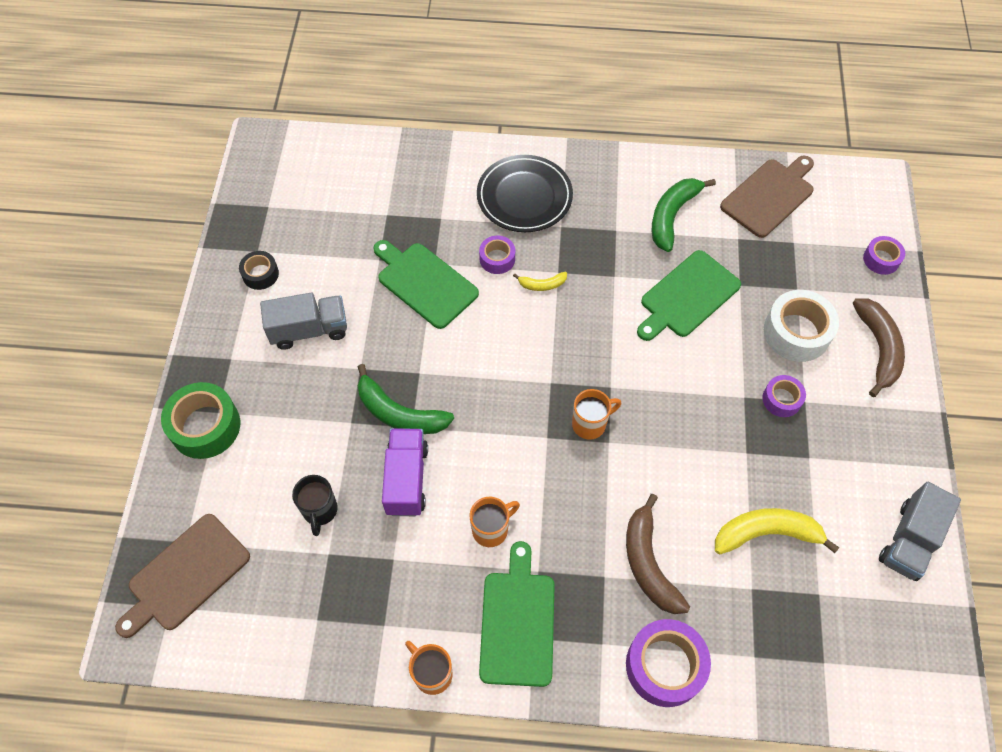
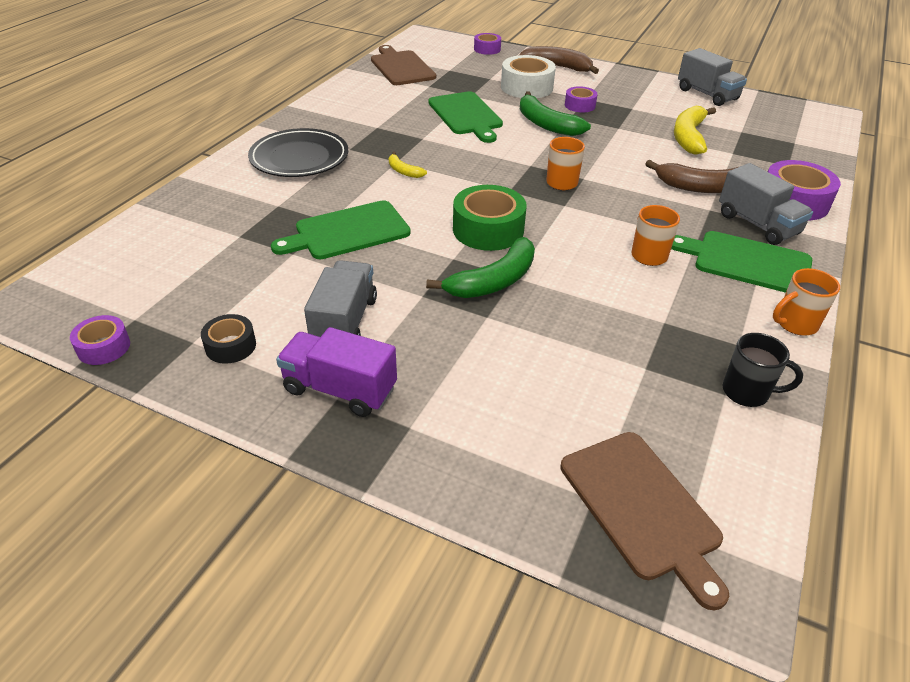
camera: 70 degrees left, 20 degrees down
(205, 426) = (425, 444): green tape -> green tape (488, 229)
(320, 511) = (589, 363): black mug -> black mug (747, 392)
(406, 479) = (574, 293): purple truck -> purple truck (340, 389)
(497, 259) = (355, 186): purple tape -> purple tape (104, 347)
(542, 285) = (403, 171): yellow banana -> yellow banana turned 120 degrees clockwise
(595, 628) = (757, 224): none -> grey truck
(672, 216) = (385, 103): green banana -> green banana (546, 124)

